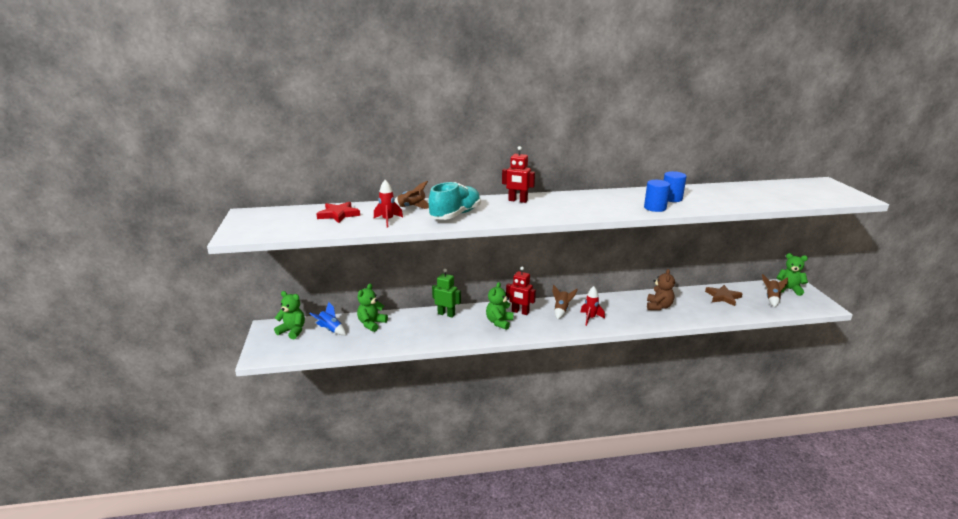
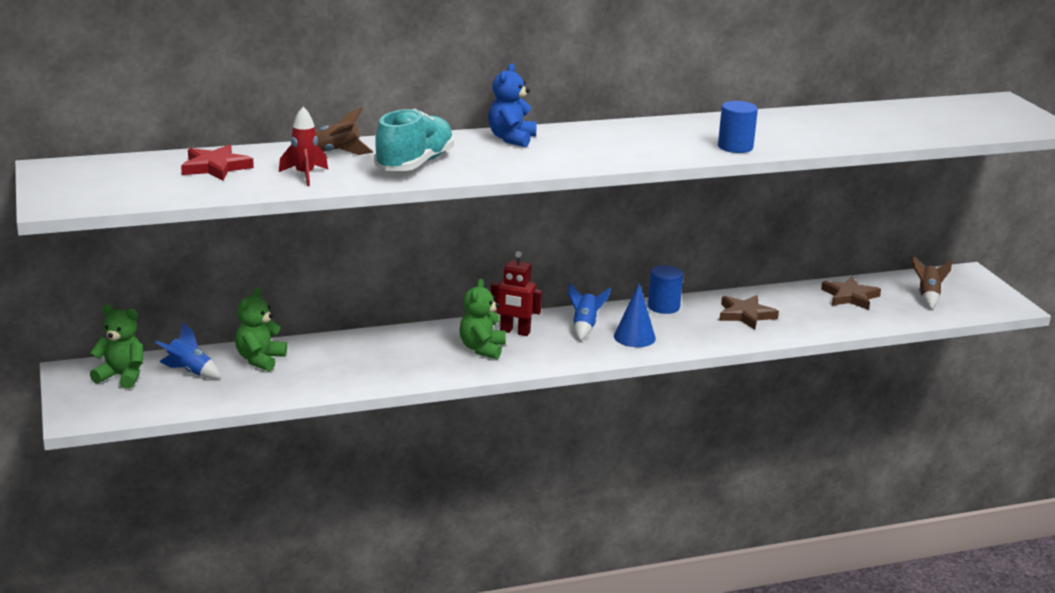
camera: 10 degrees left, 0 degrees up
(446, 314) = (388, 339): green robot -> none
(517, 201) = (511, 139): red robot -> blue teddy bear
(561, 310) = (584, 327): brown rocket -> blue rocket
(590, 318) = (634, 337): red rocket -> blue cone
(658, 306) = (746, 315): brown teddy bear -> brown star
(671, 198) = (761, 131): blue cylinder -> blue cylinder (663, 307)
(788, 289) = (955, 281): green teddy bear -> none

